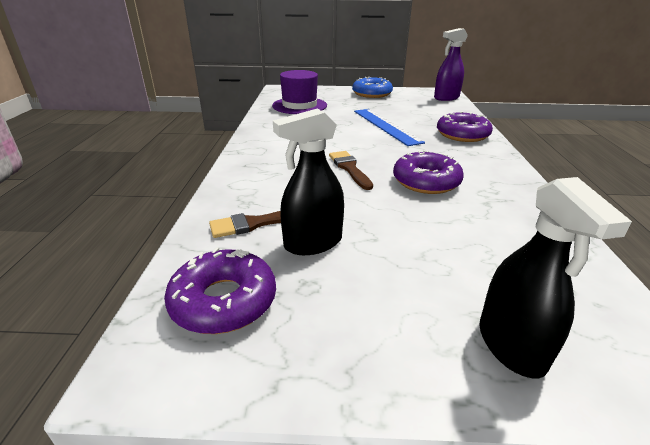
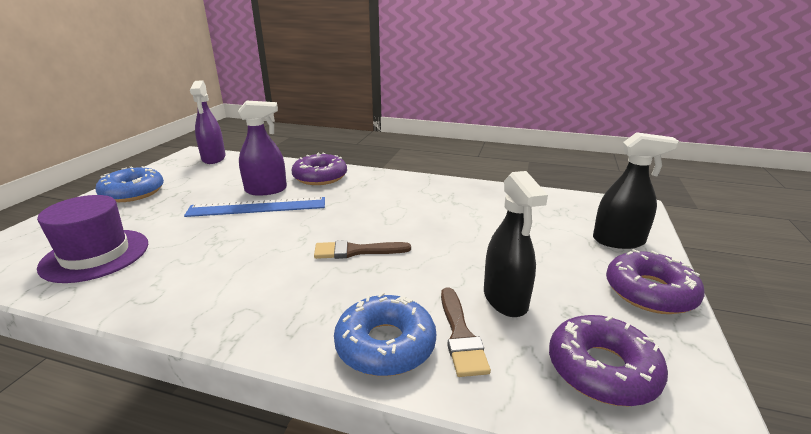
camera: 75 degrees left, 5 degrees down
(240, 195) = (385, 345): none -> blue donut
(415, 123) = (266, 190): none -> purple spray bottle
(426, 181) = (408, 217): purple donut -> purple donut (650, 292)

